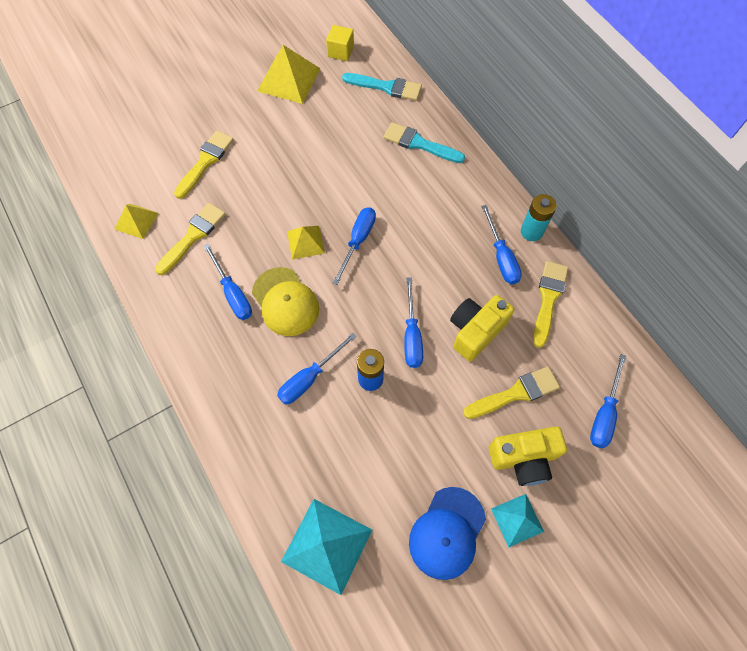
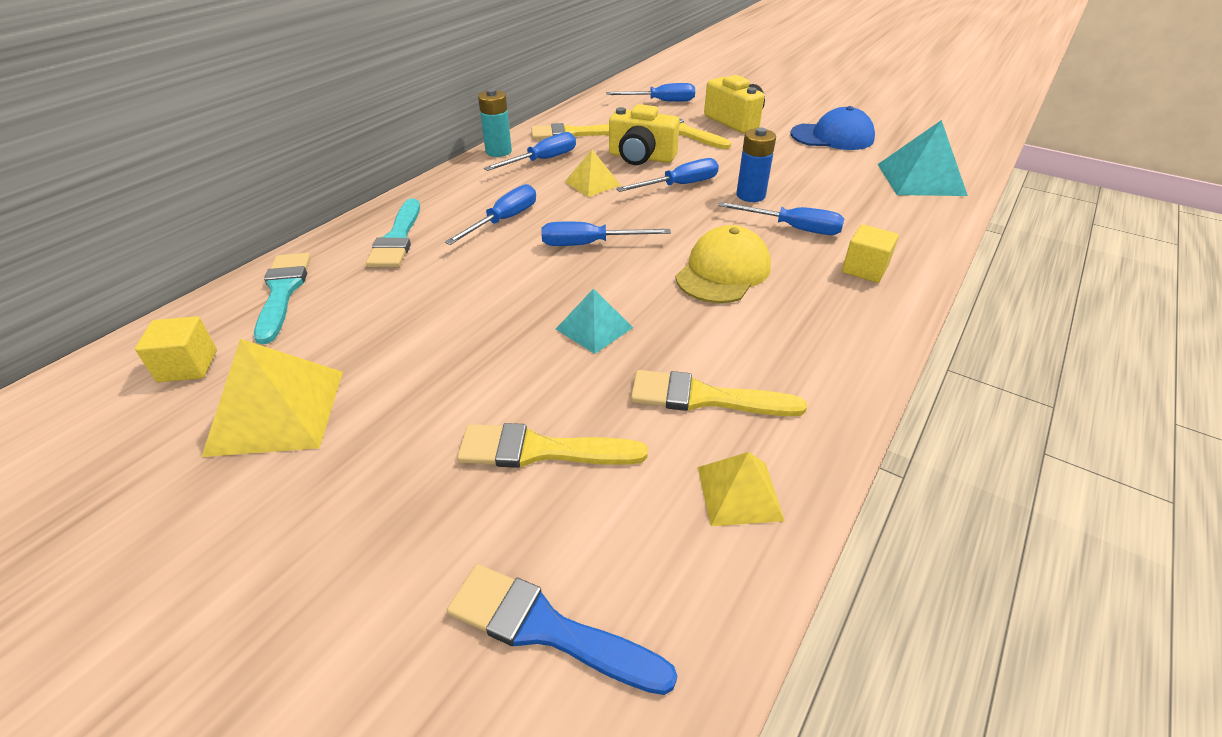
camera: 115 degrees left, 25 degrees down
(130, 140) = (547, 629): none -> blue brush
(233, 293) = (756, 318): blue screwdriver -> blue screwdriver (504, 220)
(238, 389) = (864, 269): none -> yellow cube
(305, 242) = (623, 282): yellow pyramid -> yellow pyramid (592, 183)
(517, 520) = (784, 116): turquoise pyramid -> turquoise pyramid (594, 328)

